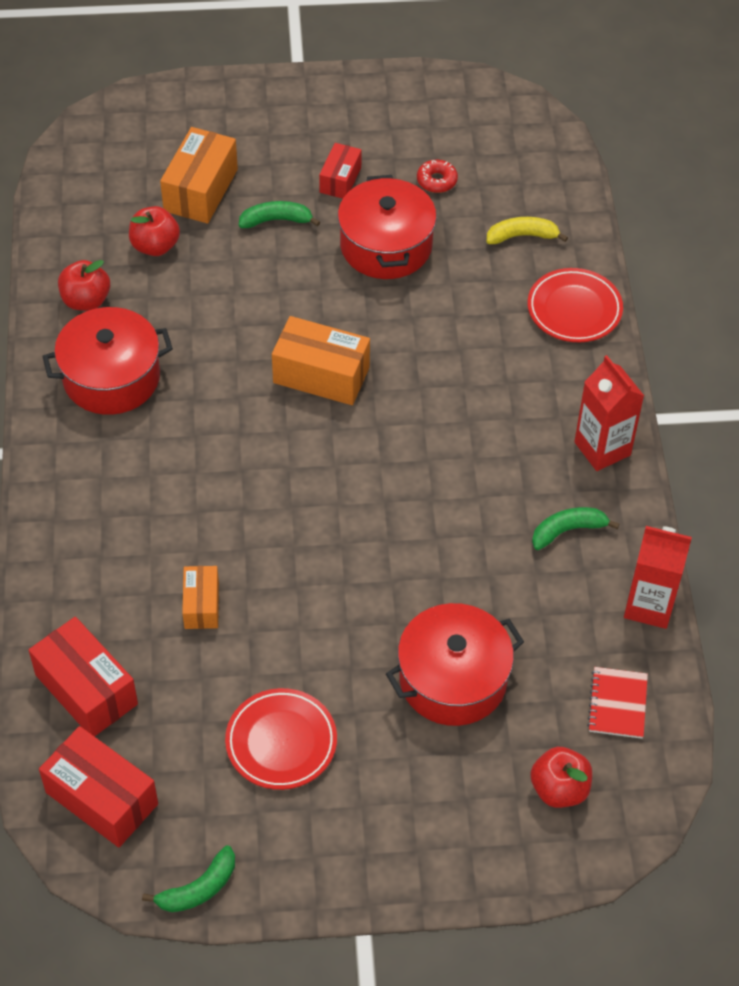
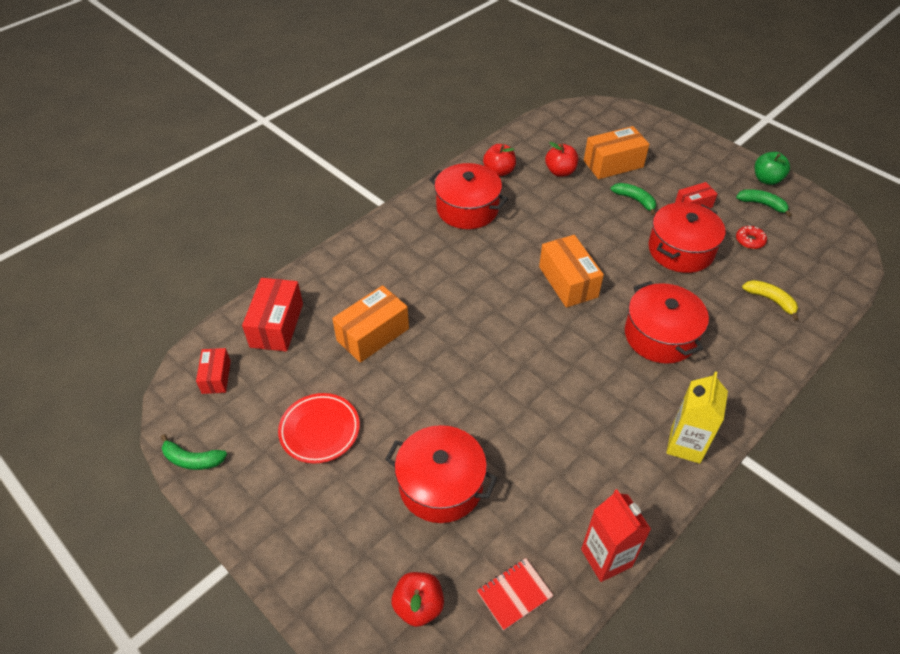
camera: 50 degrees right, 5 degrees down
(101, 798) = (216, 377): red box -> red box, size x0.59
(201, 605) = (372, 334): orange box -> orange box, size x1.68
(376, 88) = (766, 179): none -> green apple
(469, 359) = (660, 336): none -> red pot
(567, 531) = (607, 469): green banana -> green banana (762, 204)
(574, 309) = (759, 359): red plate -> none
(602, 448) = (685, 445): red carton -> yellow carton

